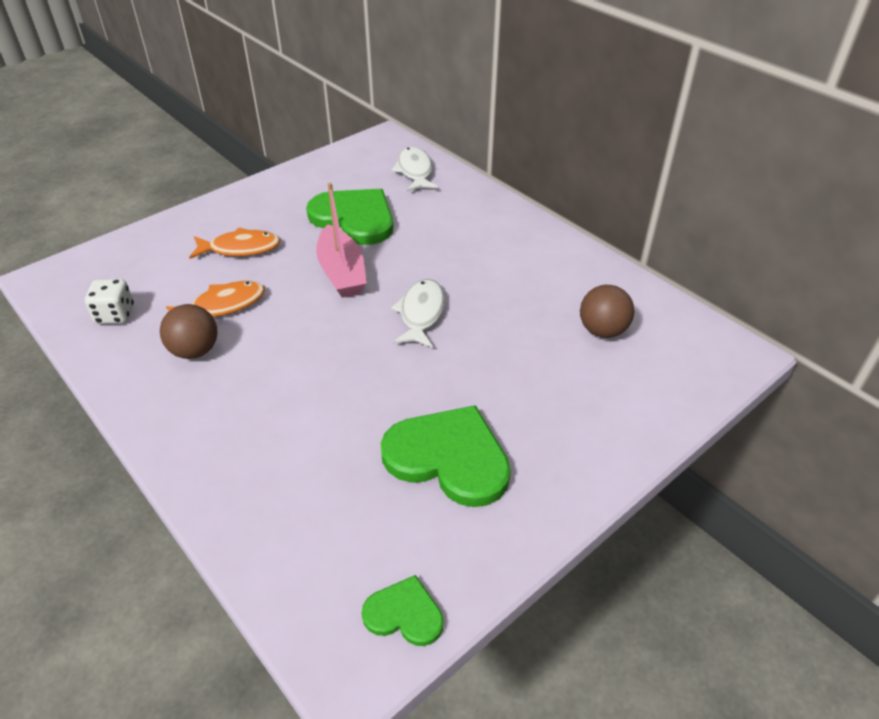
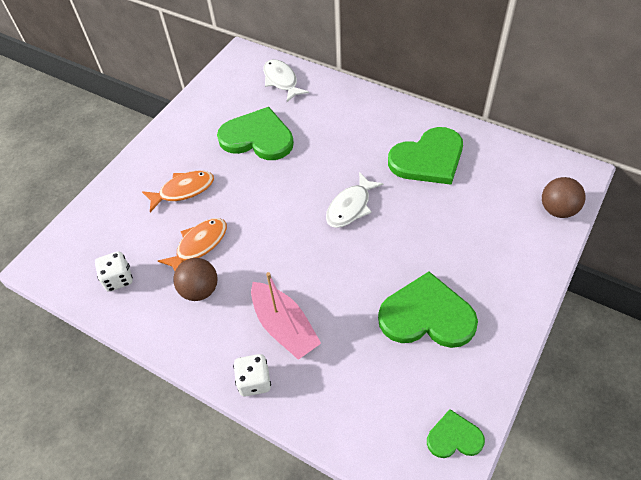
camera: 15 degrees left, 10 degrees up
(195, 465) = (254, 381): none -> white dice
(342, 272) = (273, 189): pink boat -> pink boat (284, 327)
(421, 313) = (350, 207): white fish -> white fish turned 135 degrees counterclockwise
(546, 288) = (428, 159): none -> green heart
(602, 330) = (482, 182): brown ball -> brown ball (557, 210)

